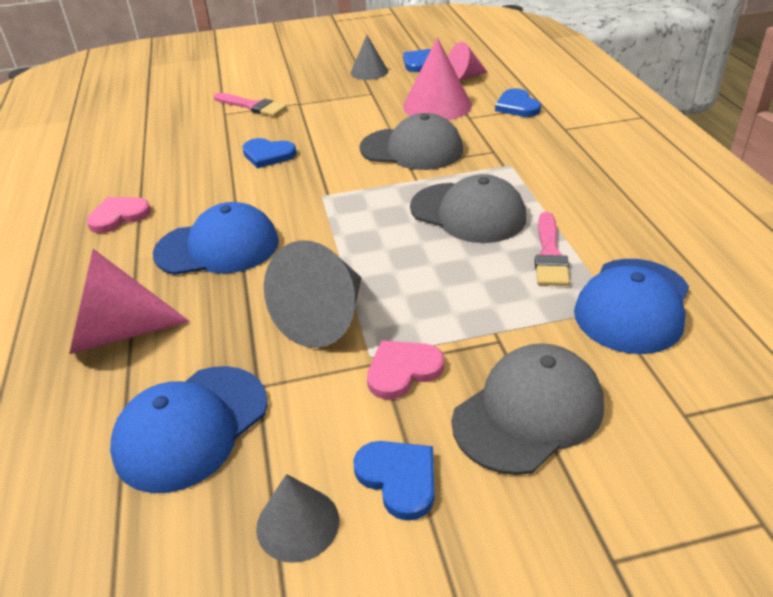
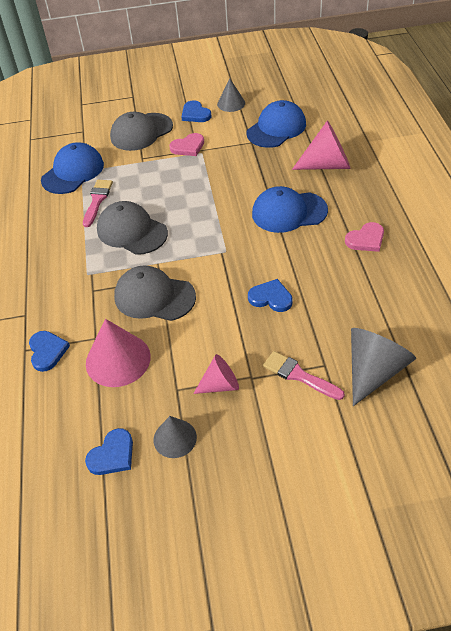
camera: 175 degrees left, 10 degrees up
(324, 318) = (223, 169): grey cone -> grey cone (373, 371)
(463, 77) = (76, 412): pink cone -> pink cone (220, 384)

